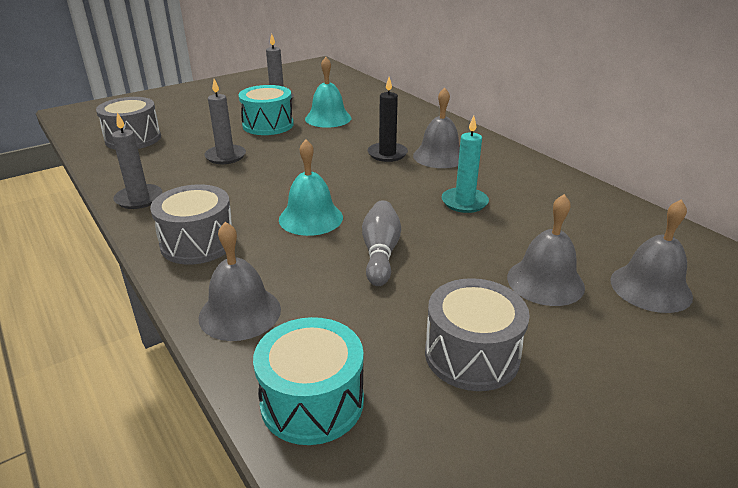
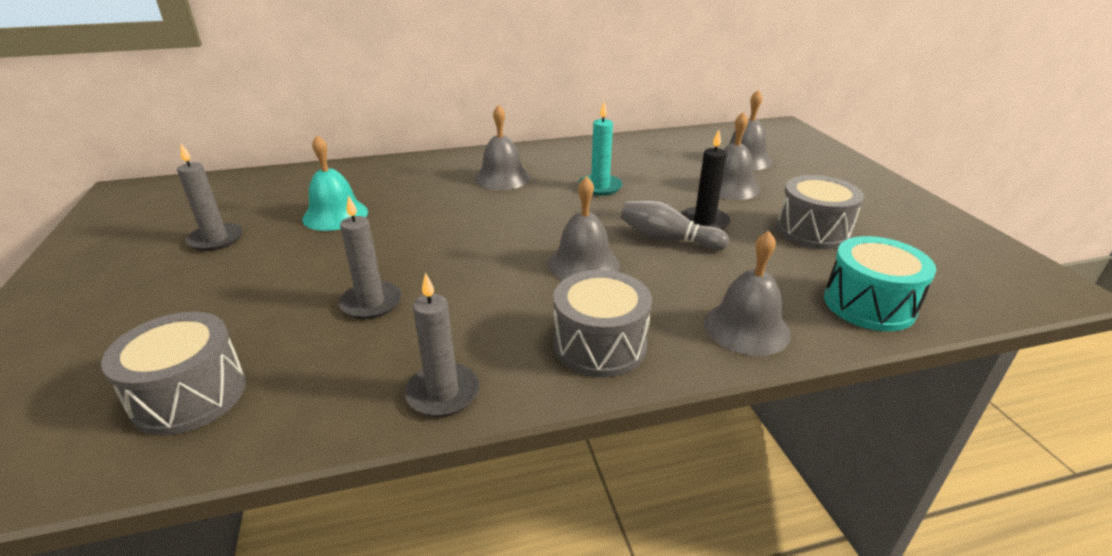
camera: 70 degrees left, 0 degrees up
(268, 125) = (302, 258): turquoise drum -> none
(311, 218) = (583, 264): turquoise bell -> grey bell
(387, 154) = (472, 200): black candle -> black candle (704, 222)

